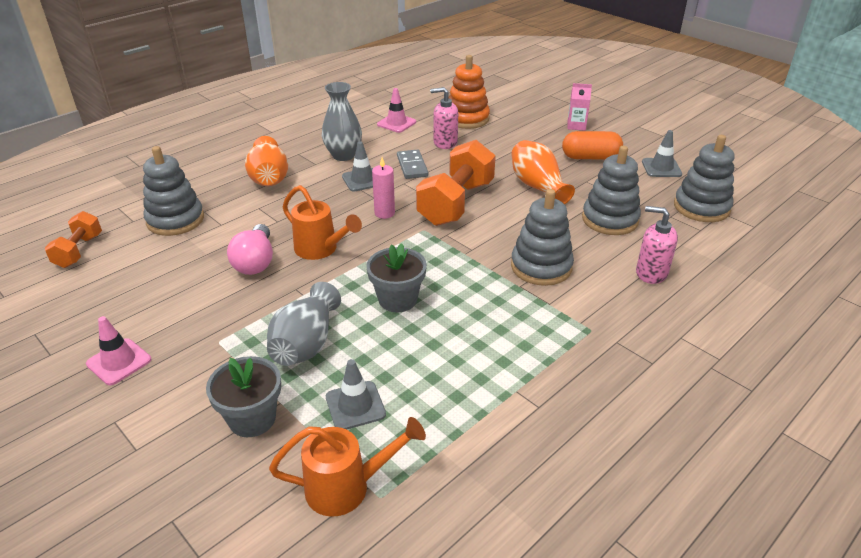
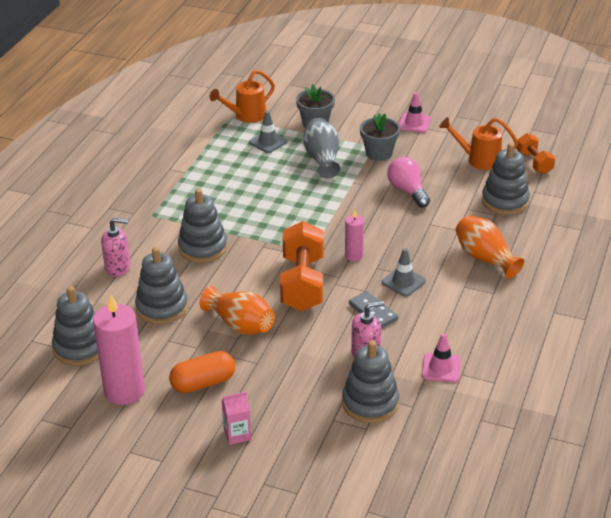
camera: 155 degrees right, 0 degrees up
(320, 249) = (373, 212): orange watering can -> orange watering can (479, 160)
(343, 155) = (449, 304): grey vase -> none
(397, 299) = (289, 197): grey flower pot -> grey flower pot (379, 153)
(467, 119) = (370, 403): orange stacking toy -> grey stacking toy
(661, 168) = (124, 391): grey traffic cone -> pink candle

